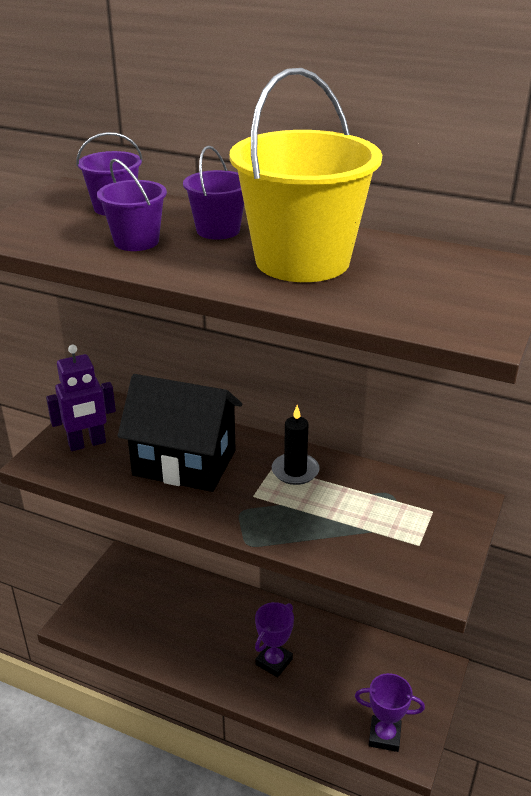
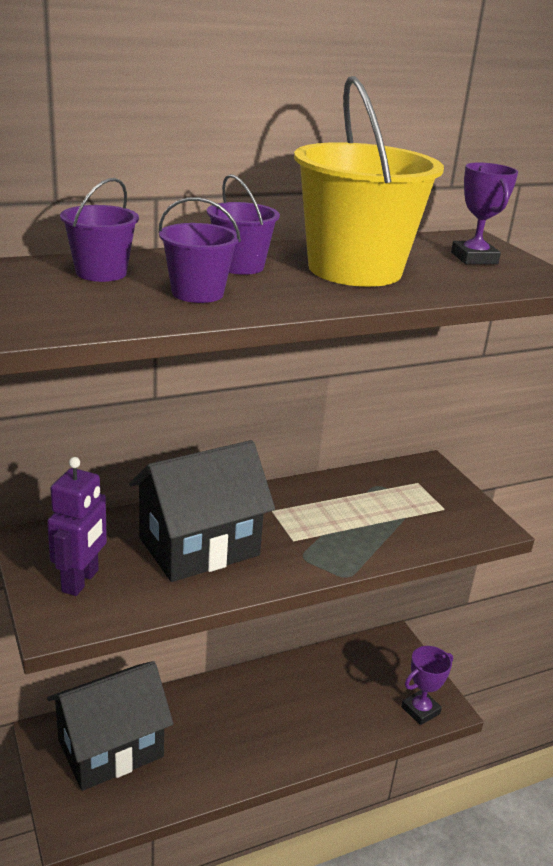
camera: 50 degrees left, 5 degrees down
(144, 594) = (110, 748): none -> black house
(274, 662) = (288, 719): purple trophy -> purple trophy (474, 258)
(295, 471) = (293, 505): black candle -> none

